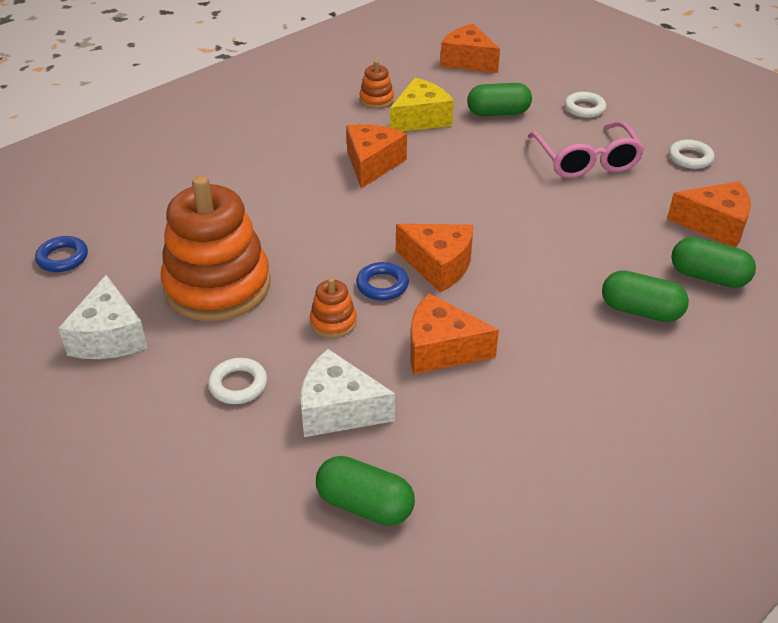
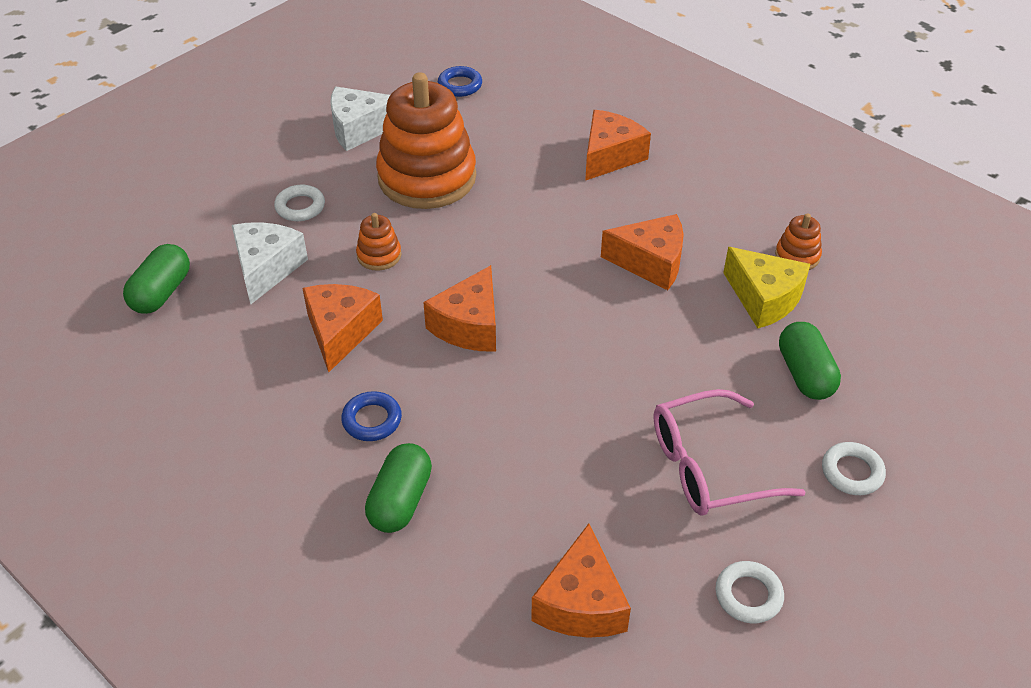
camera: 85 degrees right, 5 degrees up
(382, 285) = (434, 285): blue ring -> blue ring (372, 420)
(468, 61) = (940, 340): orange cheese -> orange cheese (610, 156)
(708, 277) = (467, 579): green capsule -> none

